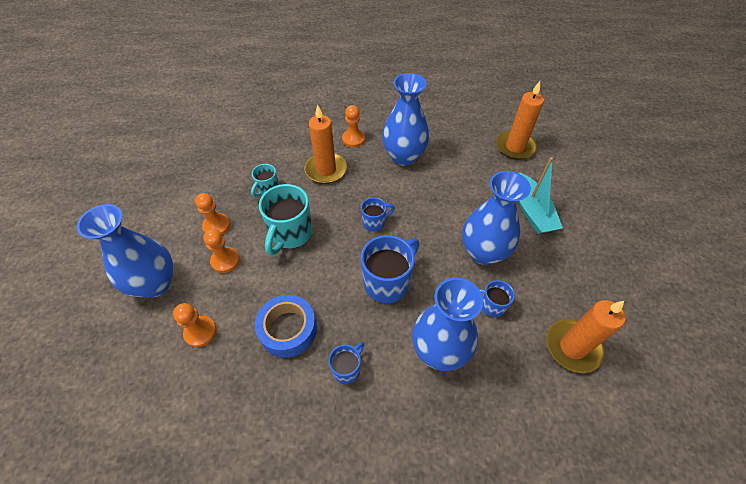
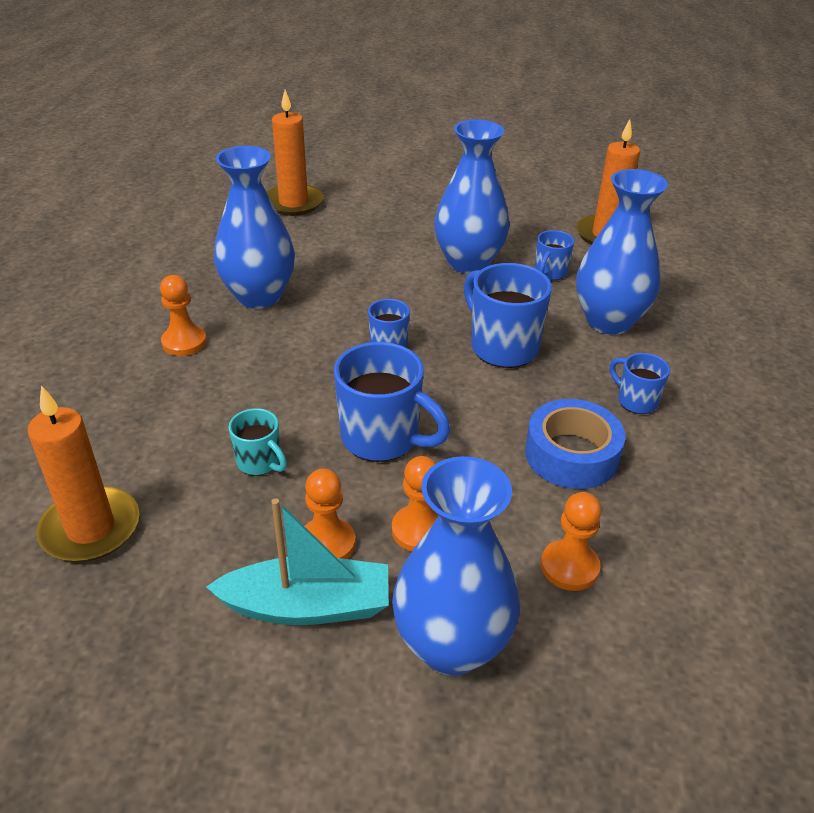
camera: 80 degrees left, 15 degrees down
(290, 234) = (382, 439): turquoise mug -> blue mug
(326, 170) = (245, 383): orange candle -> orange candle (91, 528)
(532, 211) = (413, 216): turquoise boat -> turquoise boat (307, 606)

